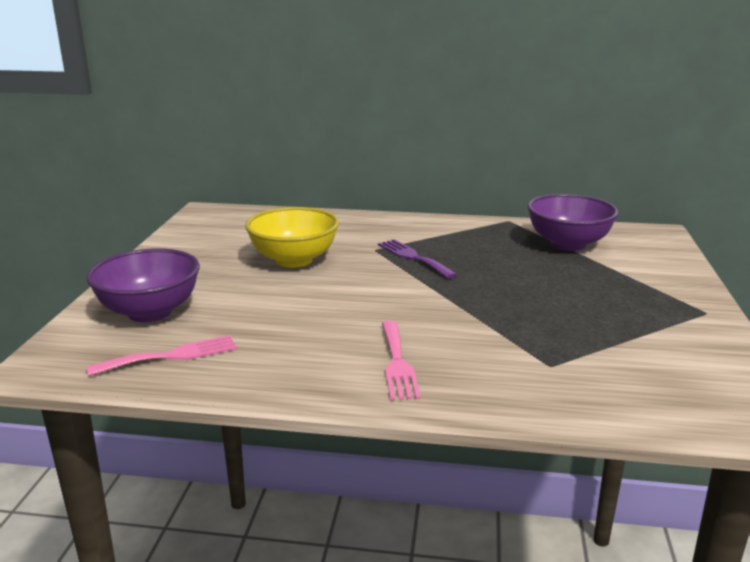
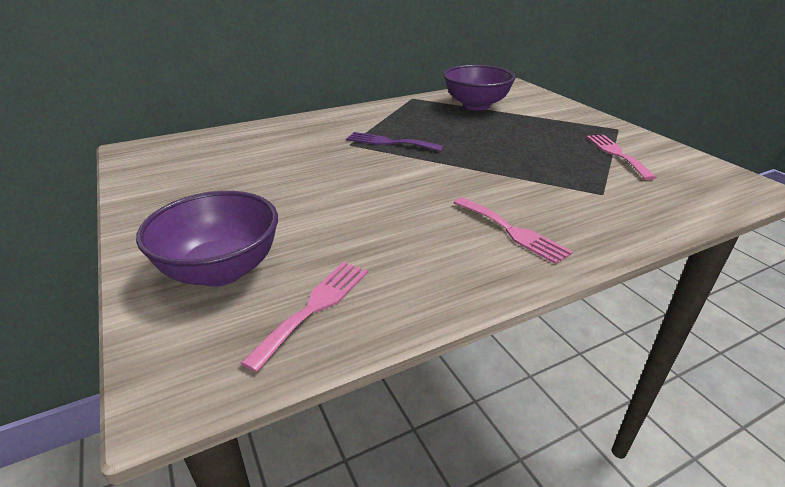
camera: 35 degrees left, 10 degrees up
(294, 260) = (294, 172): yellow bowl -> none
(647, 336) = (617, 154): none -> pink fork

